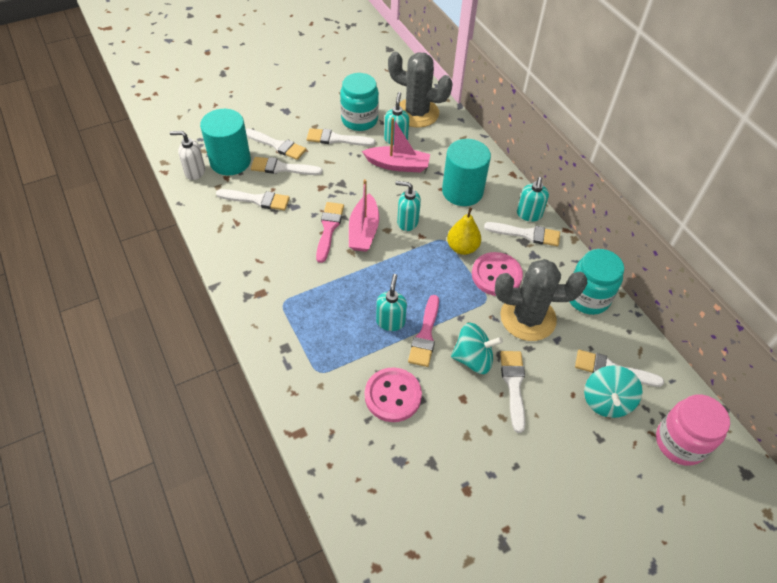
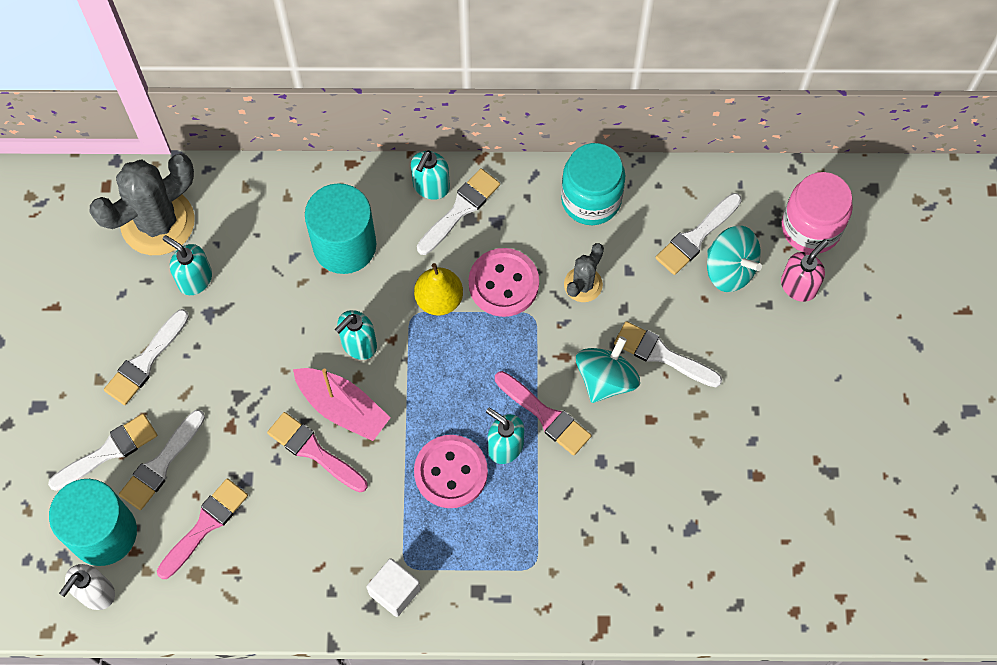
camera: 60 degrees left, 15 degrees up
(257, 200) = (205, 525): white brush -> pink brush
(262, 303) = (394, 591): none -> white cube
(359, 120) = (124, 309): turquoise jar -> none
(393, 396) = (608, 495): pink button -> pink button (451, 472)
(398, 165) = (248, 303): pink boat -> none
(528, 318) = (583, 284): grey cactus -> grey cactus, size x0.51
(529, 214) = (431, 186): turquoise soap dispenser -> turquoise soap dispenser turned 75 degrees clockwise
(630, 454) = (798, 286): none -> pink soap dispenser

